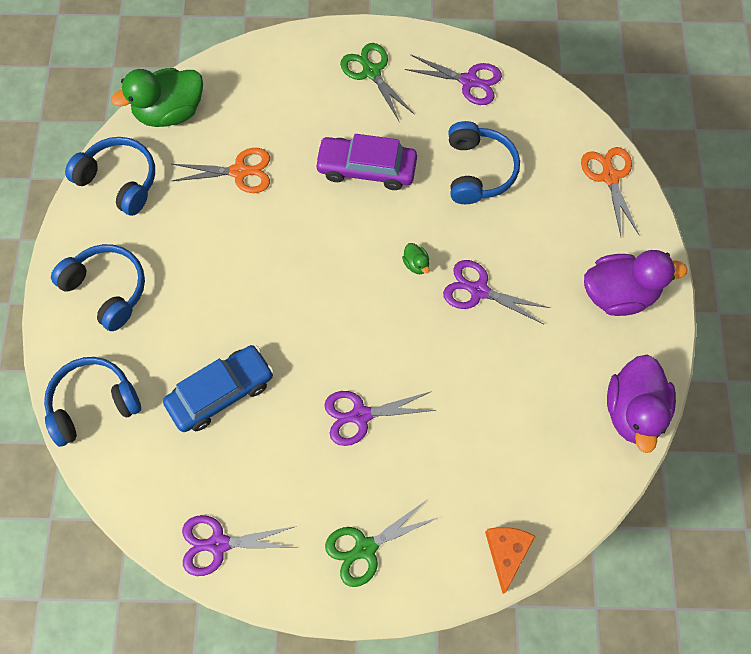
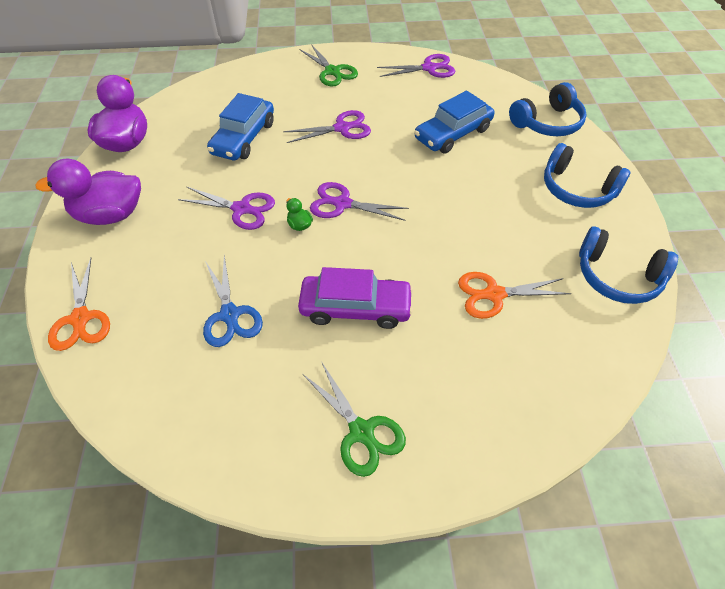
camera: 175 degrees right, 15 degrees down
(170, 112) = (601, 355): green duck -> none
(365, 548) = (332, 71): green scissors -> green scissors turned 90 degrees clockwise
(469, 81) = (229, 429): purple scissors -> purple scissors (342, 204)
(478, 170) = (230, 314): blue headphones -> blue scissors
(486, 407) = (243, 138): none -> blue car
(506, 552) = (239, 74): orange cheese -> none

